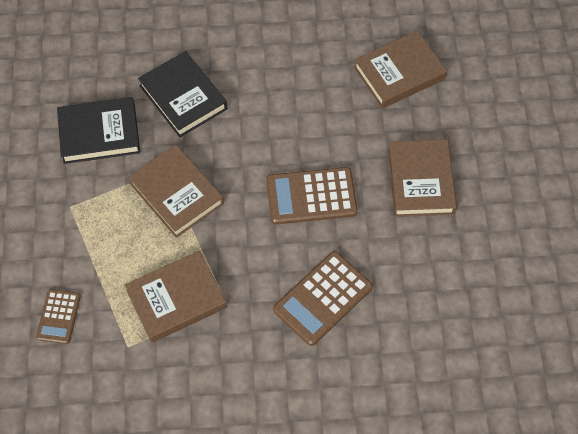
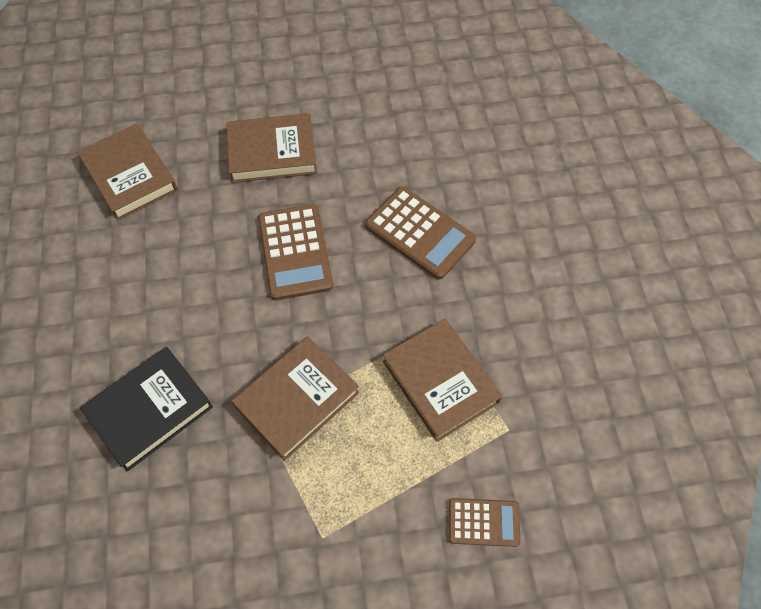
camera: 95 degrees left, 0 degrees up
(99, 133) = (205, 515): black book -> none

